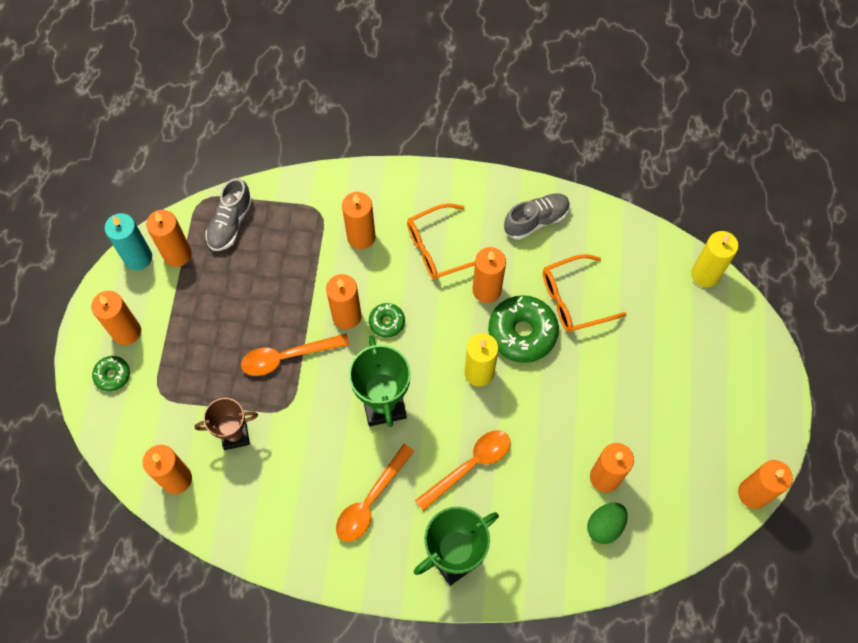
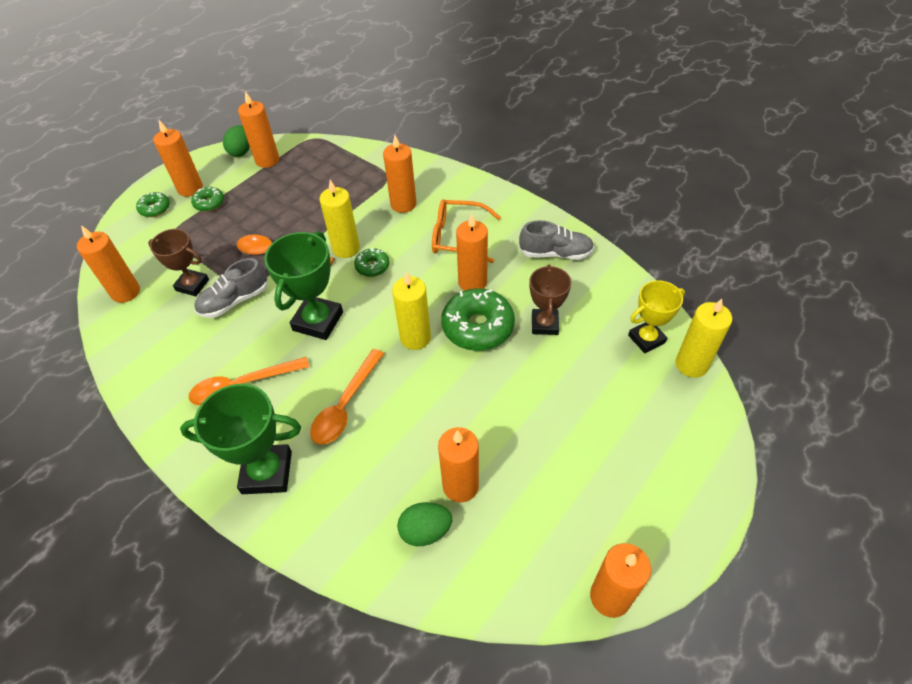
camera: 35 degrees right, 15 degrees down
(138, 257) = (241, 151): turquoise candle -> green egg
(164, 338) = (209, 203): none -> green donut
(230, 223) = (319, 158): grey shoe -> grey shoe (234, 301)
(346, 316) = (346, 248): orange candle -> yellow candle
(470, 466) = (345, 405): orange spoon -> orange spoon turned 120 degrees clockwise
(573, 299) = (544, 324): orange glasses -> brown trophy
(659, 269) = (646, 339): none -> yellow trophy

